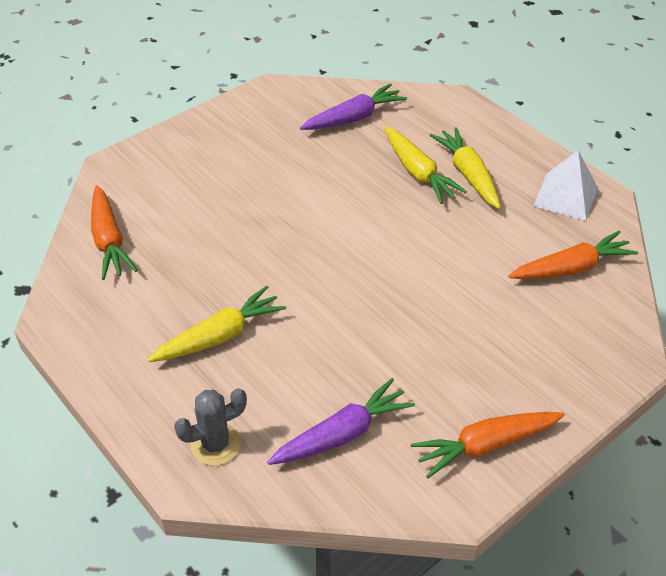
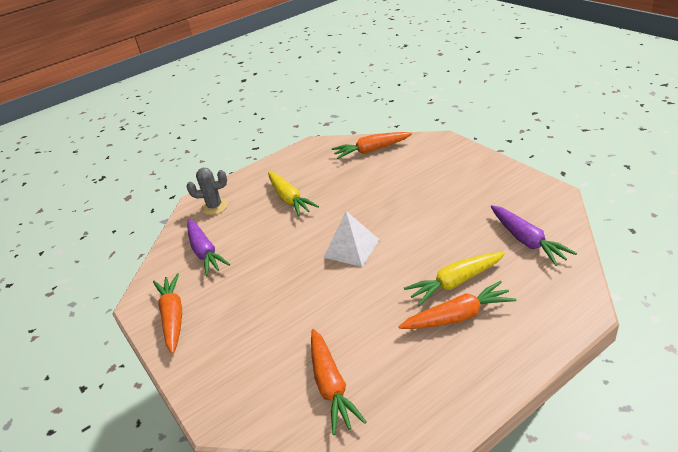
camera: 100 degrees right, 10 degrees down
(215, 444) = (214, 207): grey cactus -> grey cactus turned 75 degrees counterclockwise
(467, 174) = (458, 316): yellow carrot -> orange carrot
(566, 196) = (433, 393): white pyramid -> white pyramid (351, 248)

